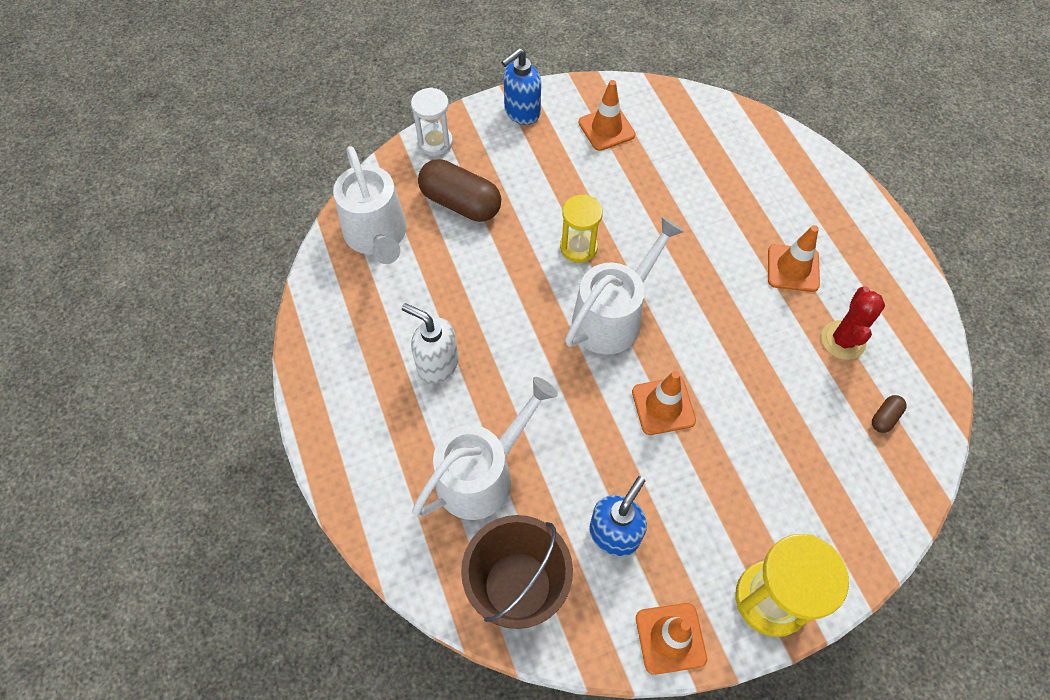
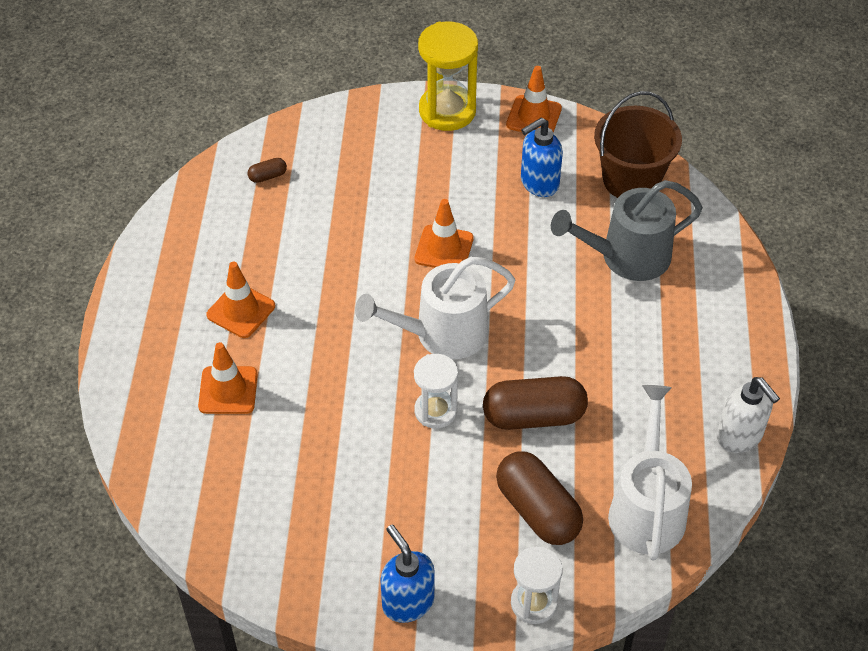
camera: 155 degrees left, 10 degrees down
(437, 364) = (631, 355): white soap dispenser -> white soap dispenser (740, 437)
(482, 475) = (627, 257): white watering can -> grey watering can
(497, 274) = (533, 416): none -> brown capsule
(521, 112) = (407, 602): blue soap dispenser -> blue soap dispenser turned 105 degrees counterclockwise
(578, 247) = (435, 411): yellow hourglass -> white hourglass
(606, 129) = (319, 536): orange traffic cone -> orange traffic cone (228, 390)
(843, 340) = (250, 238): red cactus -> none

